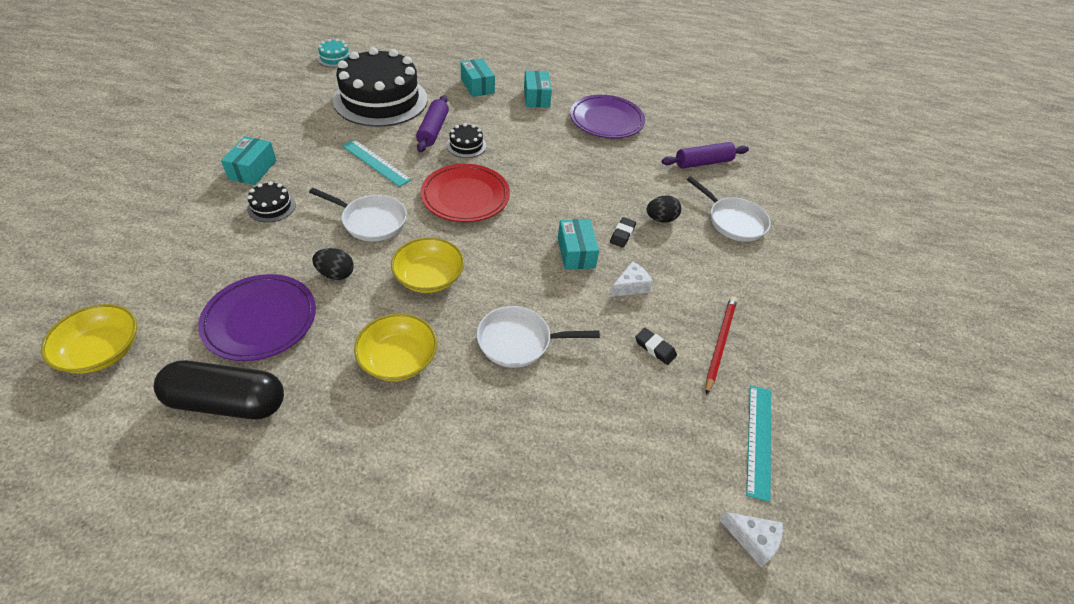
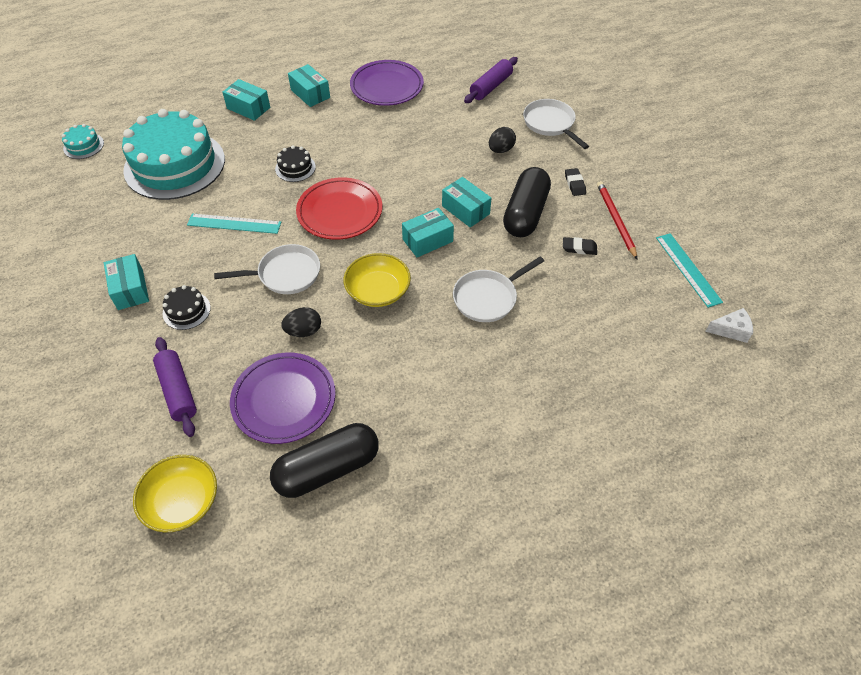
camera: 30 degrees left, 5 degrees up
(380, 100) = (175, 165): black cake -> turquoise cake
(398, 359) = (418, 362): yellow bowl -> none
(433, 130) = (253, 169): purple rolling pin -> purple rolling pin (177, 391)
(515, 259) = (427, 240): none -> turquoise box
(622, 234) = (485, 177): black eraser -> black eraser (574, 184)
(630, 286) = (525, 214): white cheese -> black capsule
(733, 221) = (550, 124): white pan -> white pan turned 135 degrees counterclockwise

